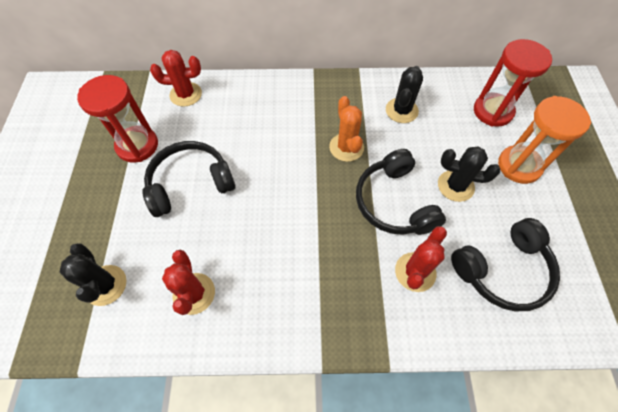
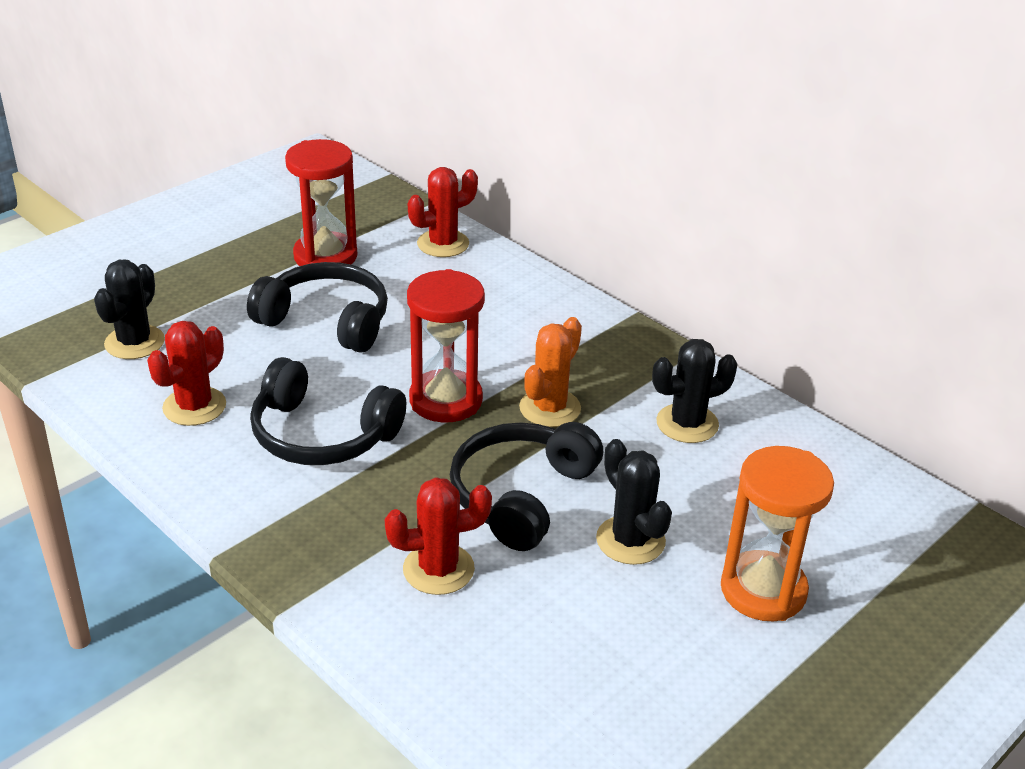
camera: 45 degrees right, 25 degrees down
(186, 94) = (443, 244): red cactus -> red cactus turned 75 degrees counterclockwise
(492, 111) = (828, 513): red hourglass -> red hourglass (445, 400)
(502, 270) = (549, 656): black headphones -> black headphones (322, 434)

